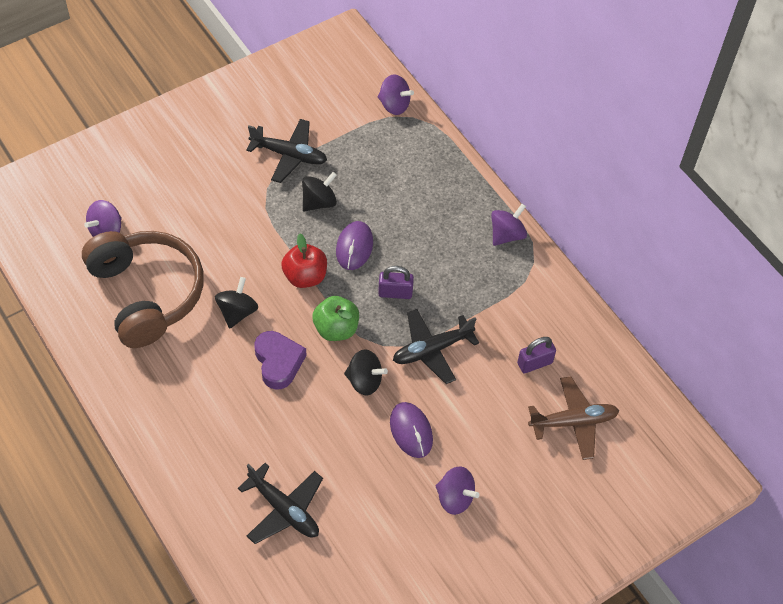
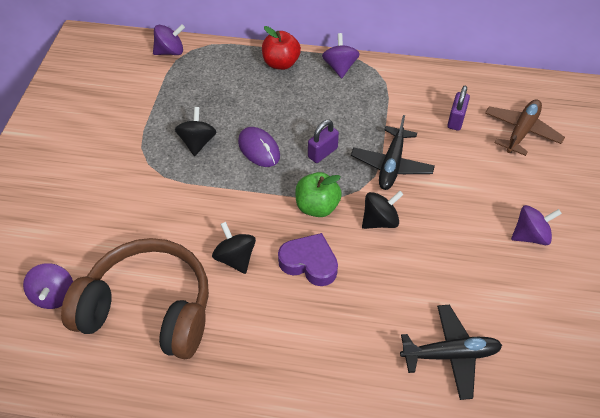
camera: 45 degrees left, 5 degrees down
(289, 155) = (137, 132): black plane -> none
(305, 276) = (251, 194): red apple -> red apple (281, 63)
(411, 431) = (450, 223): purple mouse -> none

